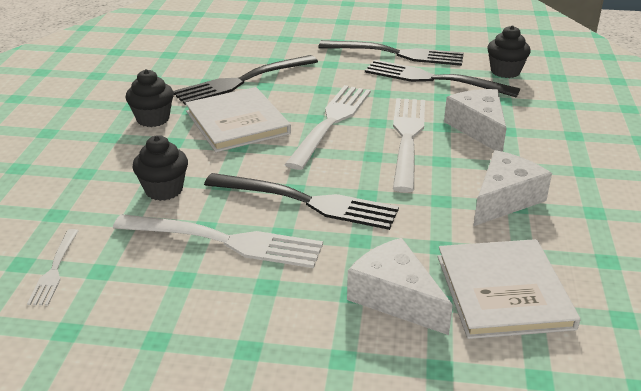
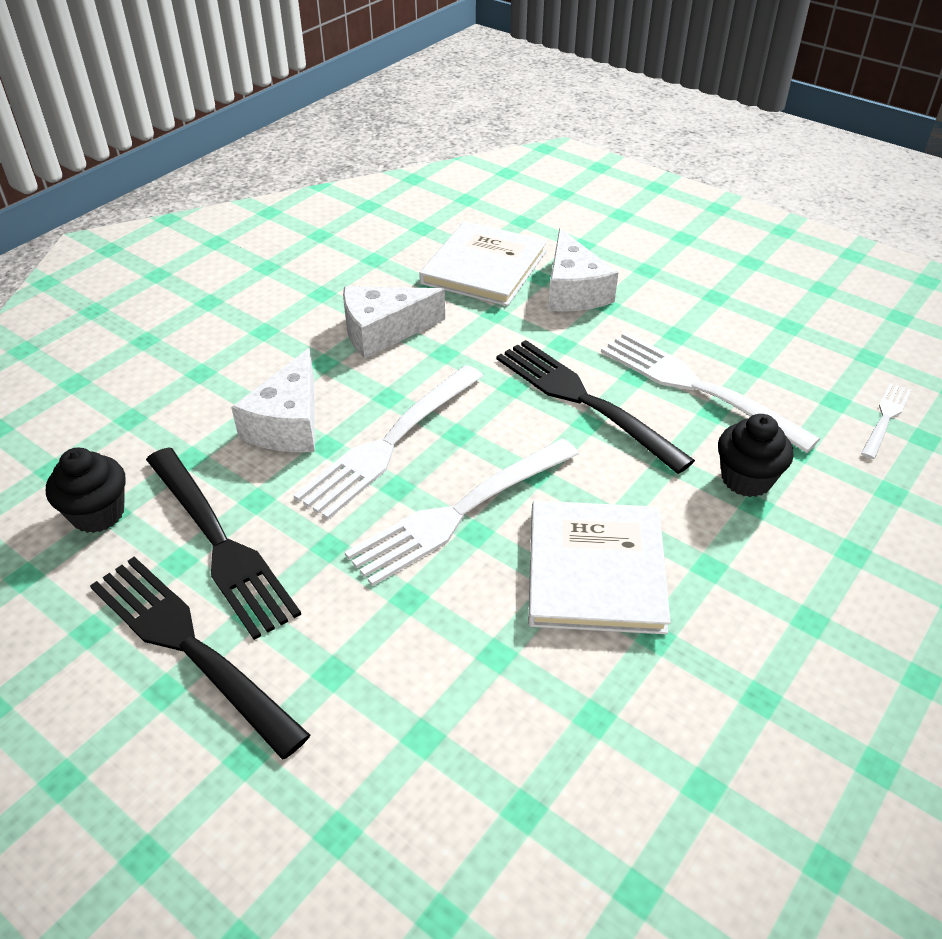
camera: 150 degrees left, 10 degrees up
(153, 119) = (730, 638): black cupcake -> none
(242, 81) = (527, 688): black fork -> none

